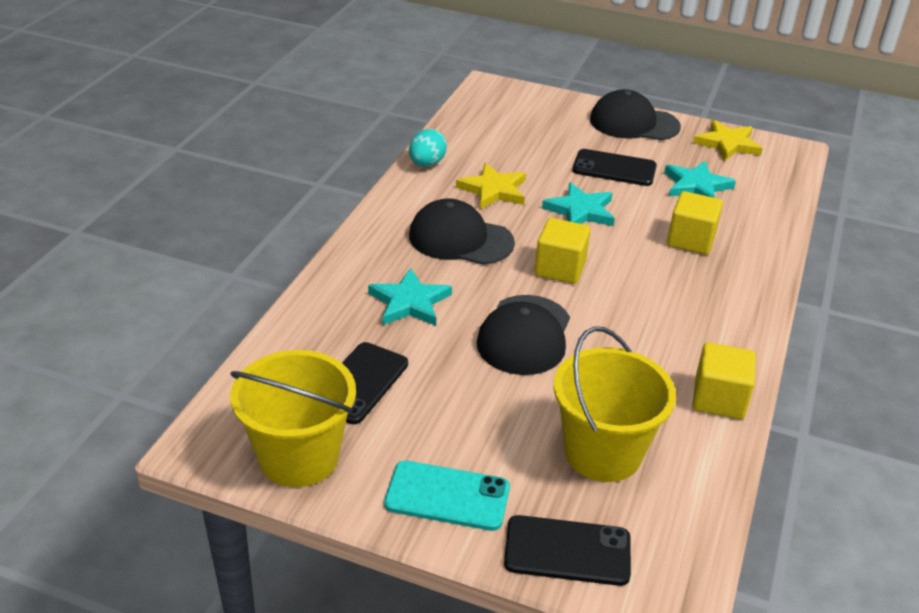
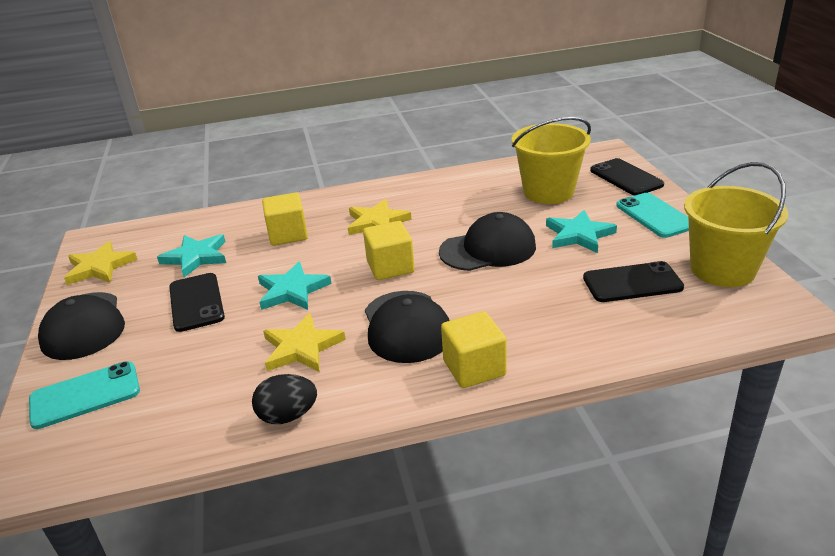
camera: 120 degrees left, 5 degrees down
(409, 302) = (522, 308): turquoise star -> turquoise star (579, 235)
(427, 164) = (288, 416): turquoise egg -> black egg
(542, 111) = (85, 395): none -> turquoise phone
(661, 297) = (377, 222): none -> yellow star
(719, 399) = (455, 179): yellow cube -> yellow cube (474, 368)

